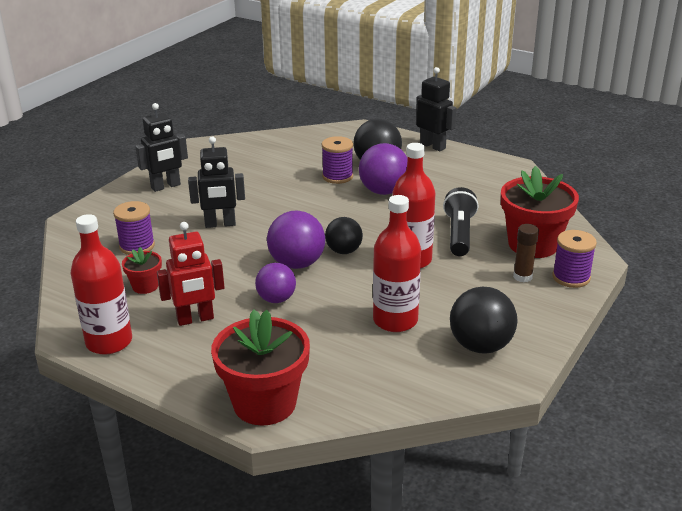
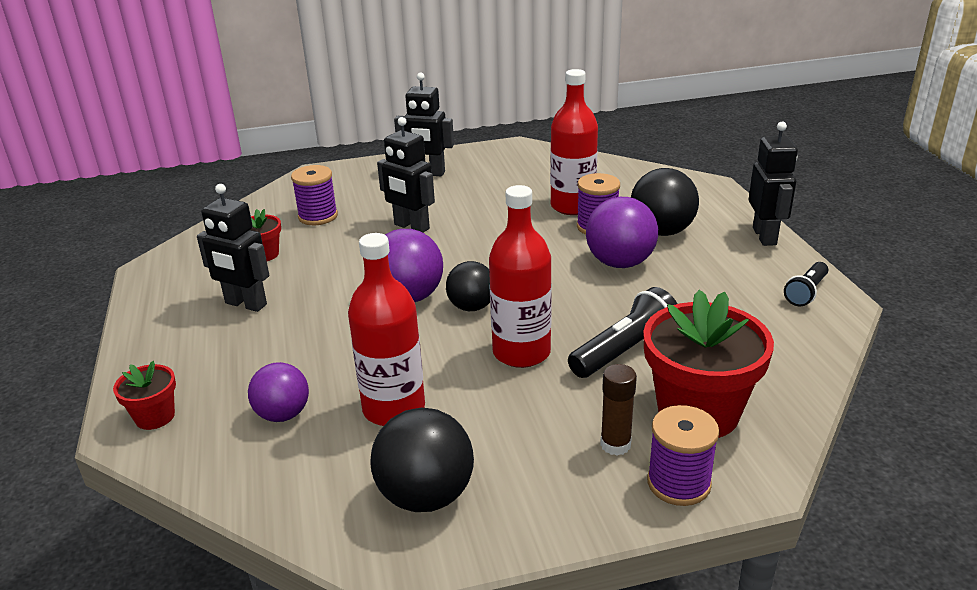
camera: 45 degrees right, 0 degrees up
(109, 342) = (162, 288): red bottle -> red bottle (572, 206)
(195, 319) = (245, 304): red robot -> black robot
(264, 403) = (155, 417): red flower pot -> red flower pot, size x0.49
(276, 299) = (333, 322): purple ball -> purple ball (283, 414)
(494, 167) = (806, 292): none -> black flashlight

